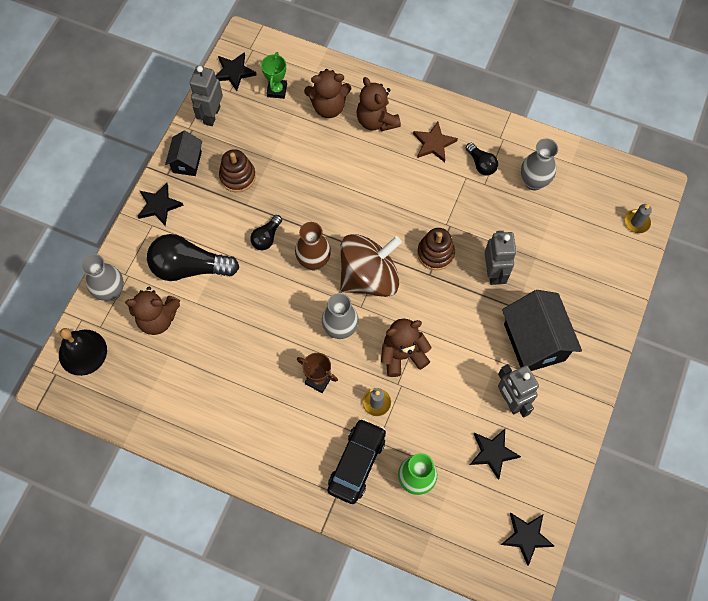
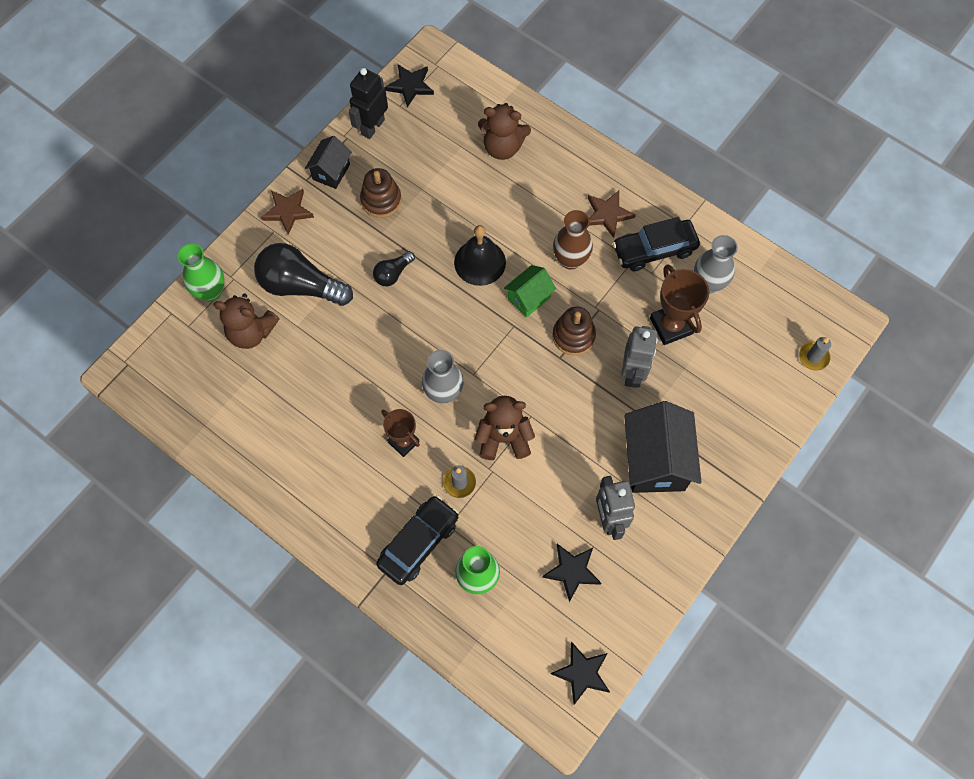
camera: 15 degrees right, 0 degrees up
(82, 352) = (162, 348): black bell -> black bell (480, 262)
(111, 291) = (210, 291): grey vase -> green vase
(159, 205) = (288, 211): black star -> brown star
(211, 115) = (372, 127): grey robot -> black robot
(277, 90) = (451, 116): green trophy -> none
(314, 261) = (436, 312): brown vase -> brown vase (570, 259)
(369, 277) = (492, 343): brown spinning top -> none
(376, 121) = (551, 174): brown teddy bear -> none
(388, 230) = (529, 298): none -> green house
(481, 164) = (654, 250): black light bulb -> black car
(513, 225) = (671, 326): none -> brown trophy

